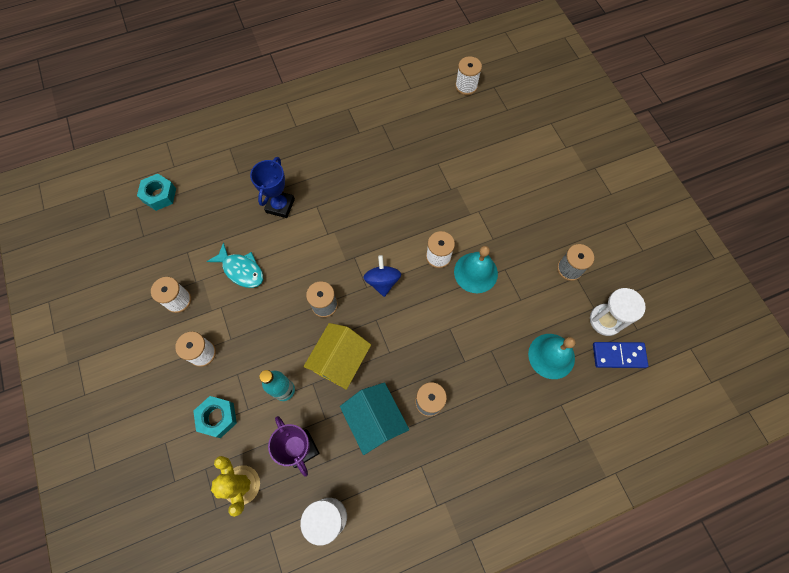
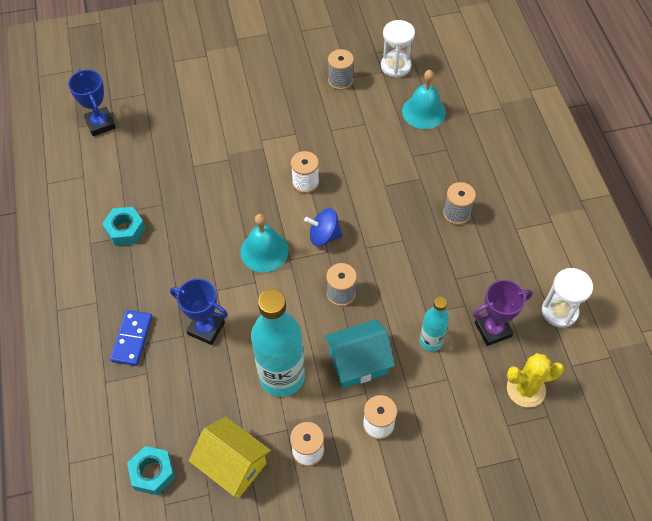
camera: 80 degrees left, 10 degrees down
(217, 417) = (454, 410): turquoise nut -> turquoise nut (125, 230)
(241, 270) = (282, 376): turquoise fish -> turquoise bottle
(340, 361) = (406, 285): yellow house -> yellow house (233, 465)
(375, 420) = (470, 261): turquoise house -> turquoise house (358, 363)
(466, 86) = (100, 124): white spool -> blue trophy
(475, 272) = (329, 154): turquoise bell -> turquoise bell (264, 251)
(618, 355) = (429, 65): blue domino -> blue domino (132, 339)

